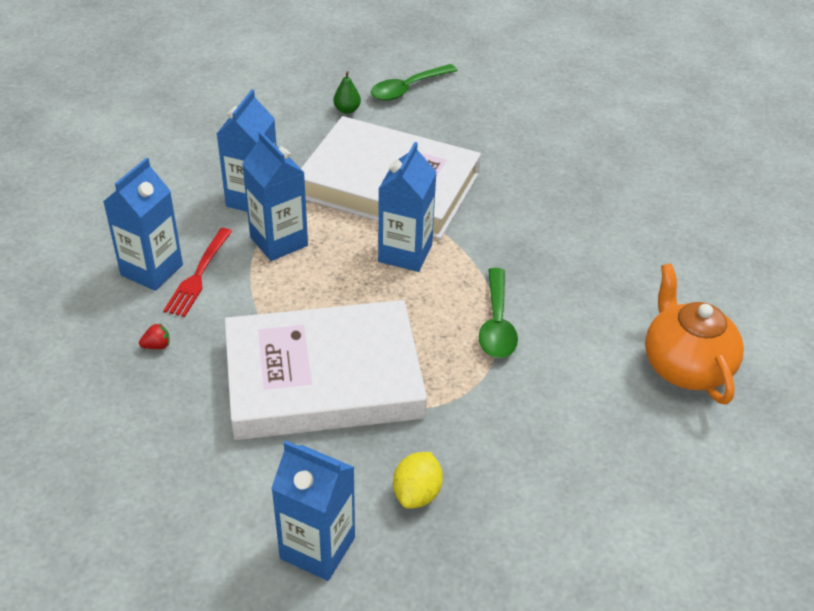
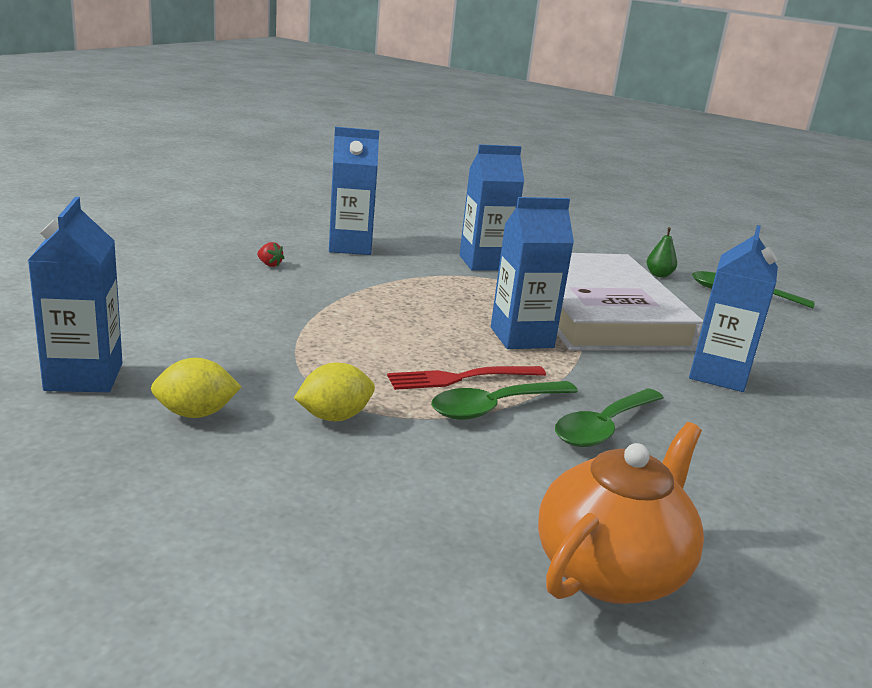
camera: 55 degrees right, 20 degrees down
(199, 275) = (367, 262): red fork -> red fork (461, 378)
(279, 241) = (450, 282): blue carton -> blue carton (718, 375)
(323, 377) = (307, 334): white book -> none
(464, 415) = (334, 417): none -> yellow lemon
(549, 284) = (603, 427): none -> green spoon

